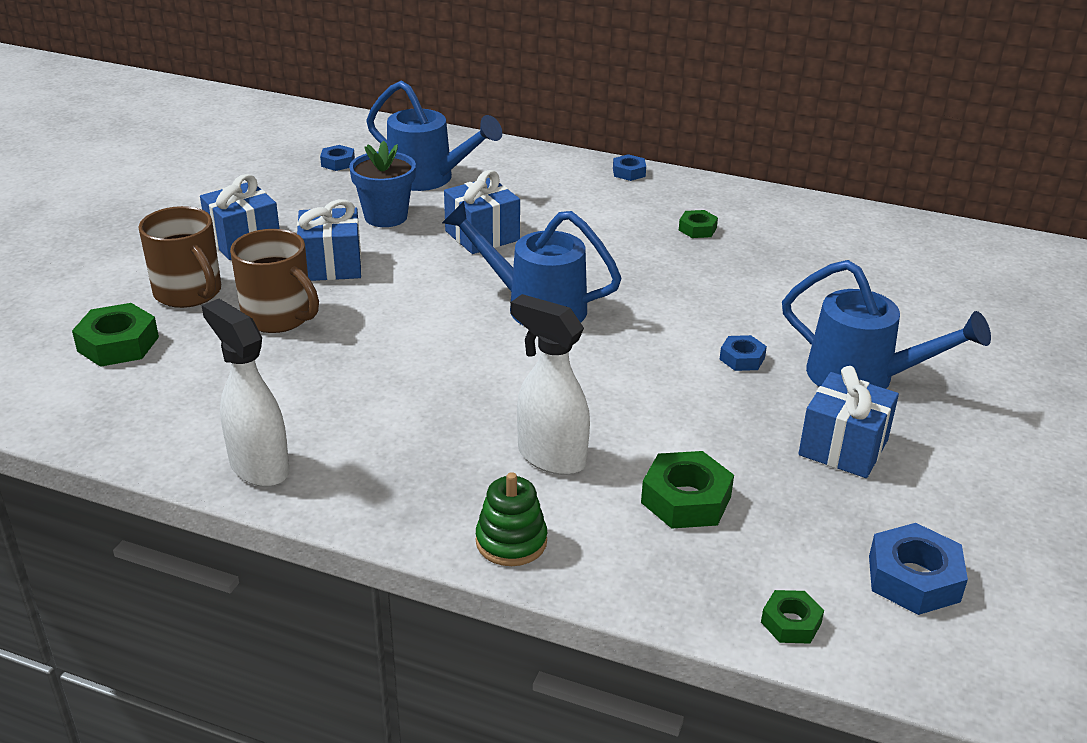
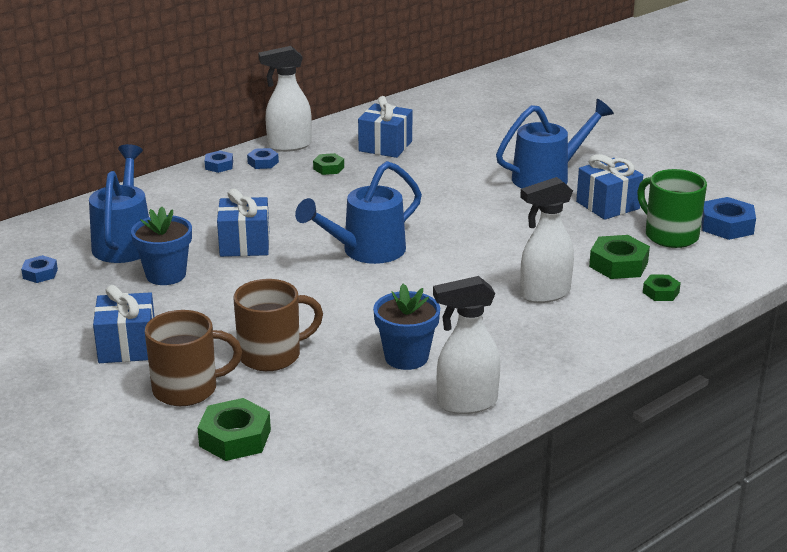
camera: 60 degrees left, 5 degrees down
(330, 398) = (406, 357): none -> blue flower pot
(331, 265) = (216, 315): blue gift -> blue gift (385, 146)
(428, 179) = (125, 242): blue watering can -> blue watering can turned 60 degrees counterclockwise
(511, 541) = (616, 329): green stacking toy -> none
(719, 193) = (288, 146): none -> white spray bottle
(742, 358) = (496, 204): blue nut -> blue nut (263, 162)
(791, 623) = (739, 268): green nut -> green nut (660, 292)
(819, 527) = (670, 235): none -> green mug

